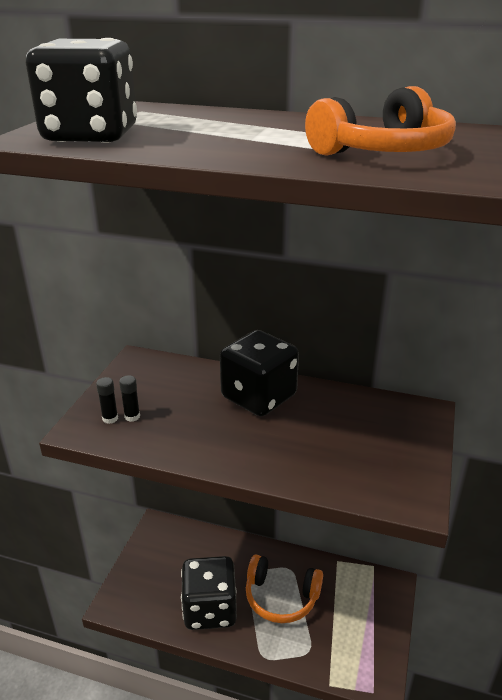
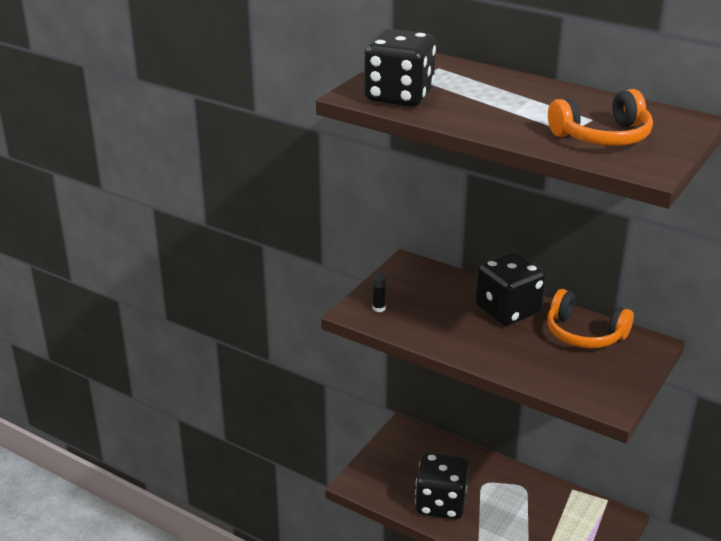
camera: 15 degrees right, 0 degrees up
(132, 416) = (397, 309): black glue stick -> none
(281, 597) = (509, 507): orange headphones -> orange headphones (584, 334)

